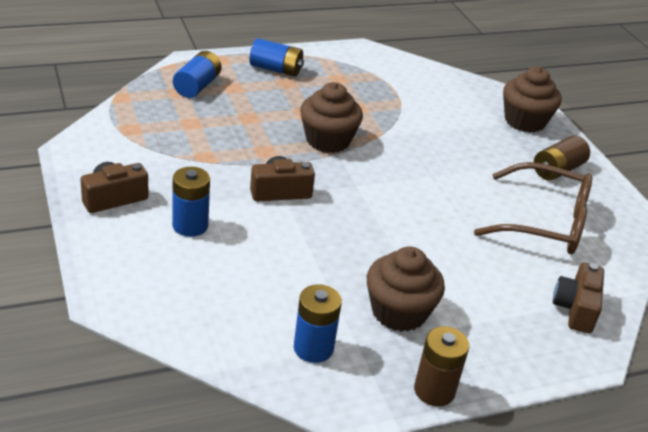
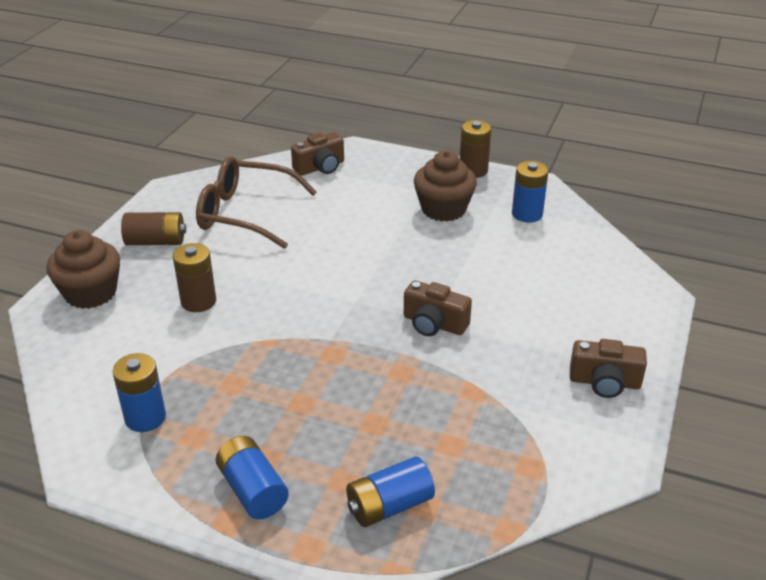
camera: 135 degrees left, 0 degrees up
(190, 225) = (548, 326): blue battery -> blue battery (145, 417)
(328, 140) = (322, 357): brown cupcake -> none
(455, 142) = (198, 301): none -> brown battery
(545, 223) = (245, 213): brown glasses -> brown glasses turned 45 degrees counterclockwise

